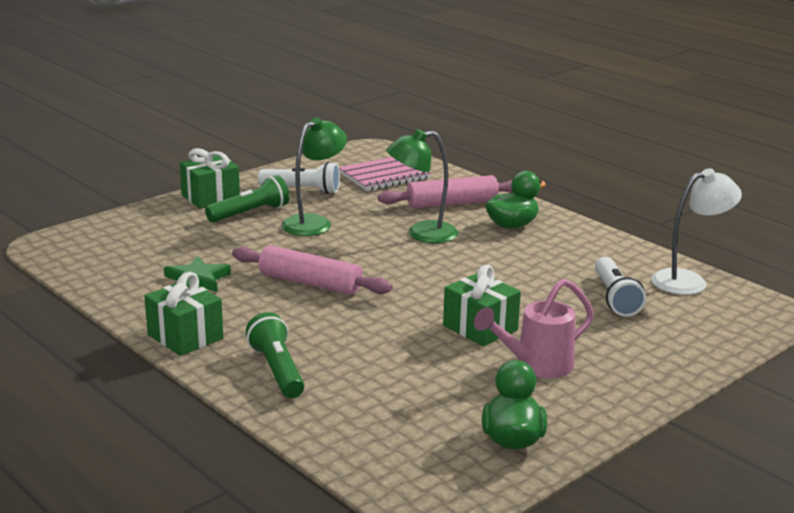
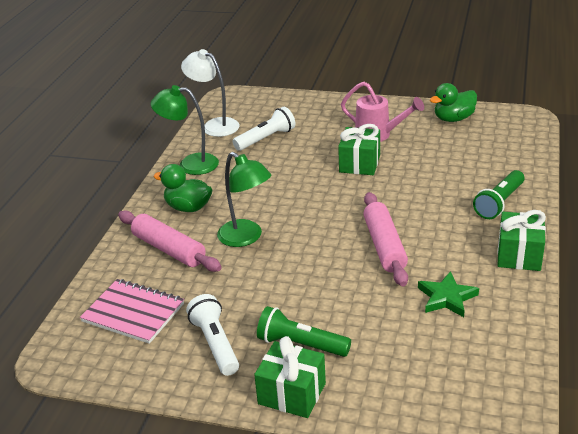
camera: 120 degrees left, 10 degrees up
(314, 222) = (281, 298): green lamp -> green lamp (190, 164)

